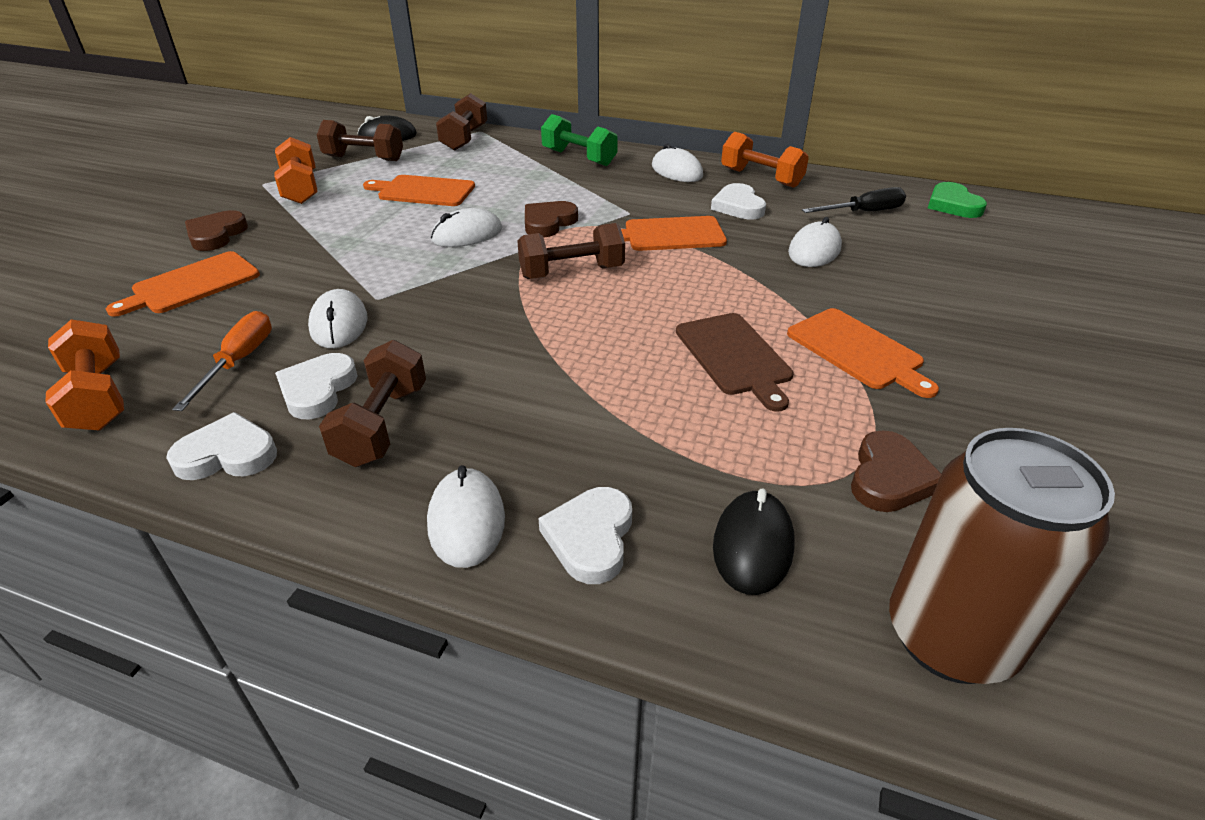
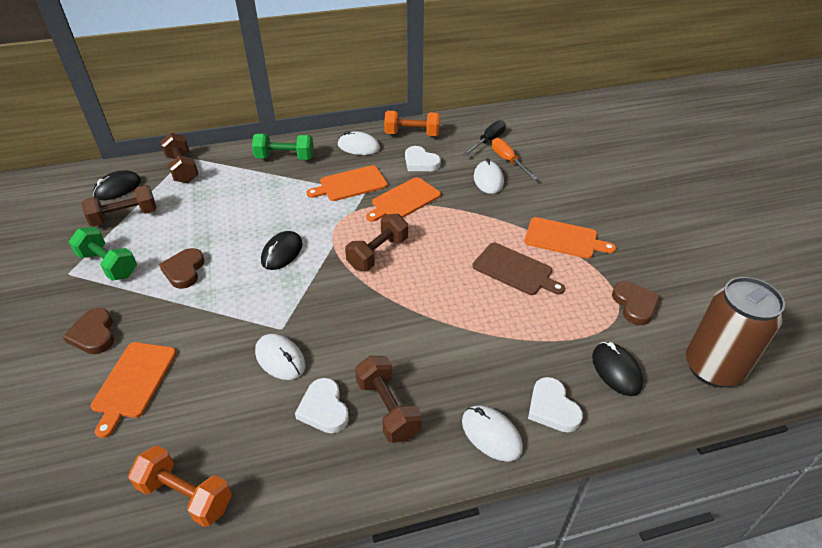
camera: 35 degrees left, 5 degrees up
(227, 454) = (323, 478): white heart -> none
(239, 361) = (249, 418): orange screwdriver -> orange screwdriver (508, 161)
(300, 188) = (108, 265): orange dumbbell -> green dumbbell
(423, 191) = (208, 229): orange cutting board -> orange cutting board (350, 184)
(467, 234) = (282, 253): white mouse -> black mouse
(548, 223) = (323, 221): brown heart -> brown heart (184, 270)
(953, 205) = (525, 118): green heart -> none

